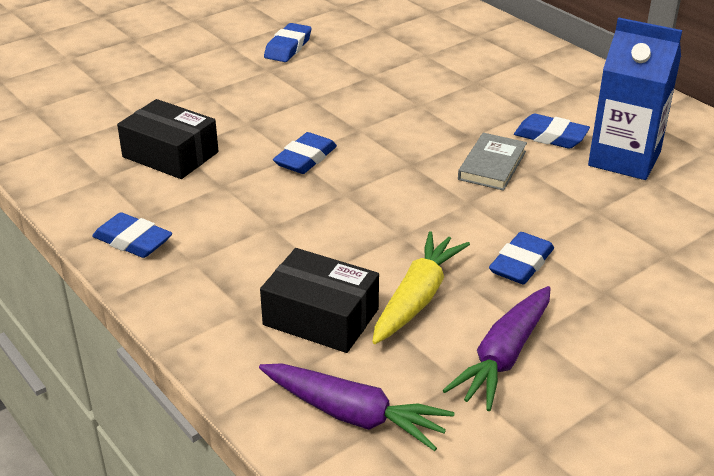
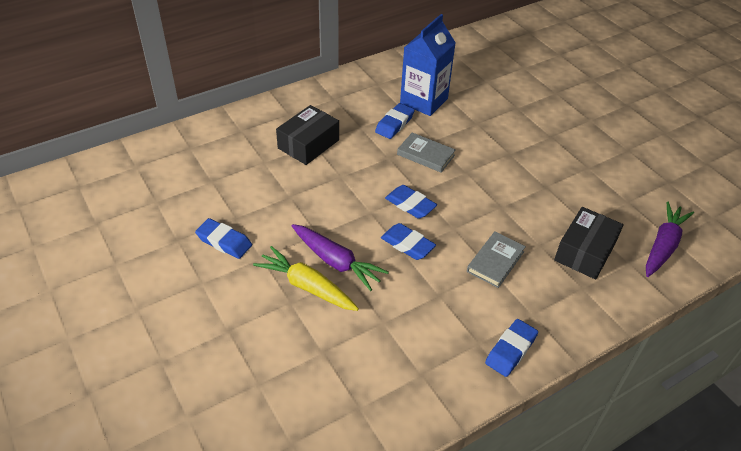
camera: 85 degrees left, 10 degrees up
(170, 155) = (392, 327): black box -> black box (308, 144)
(286, 229) = (495, 261): none -> grey book
(417, 298) = (563, 208): yellow carrot -> yellow carrot (307, 286)
(504, 356) = (607, 182): purple carrot -> purple carrot (336, 261)
(521, 264) = (528, 161): blue eraser -> blue eraser (410, 205)

